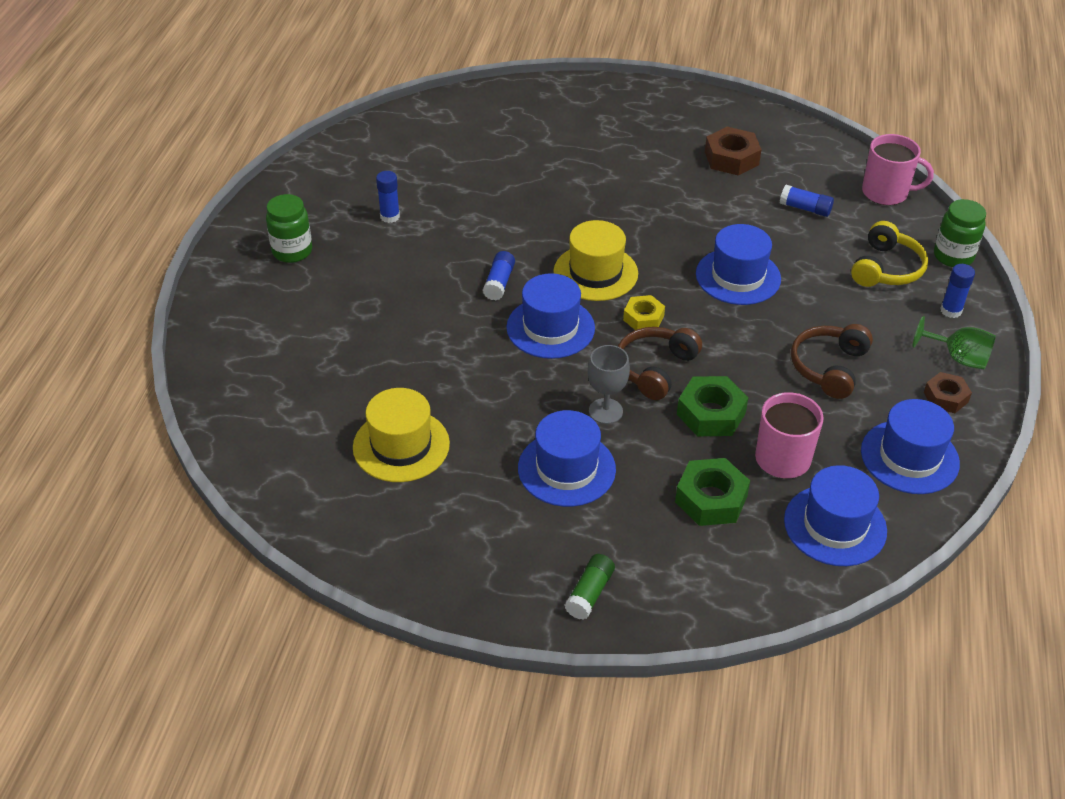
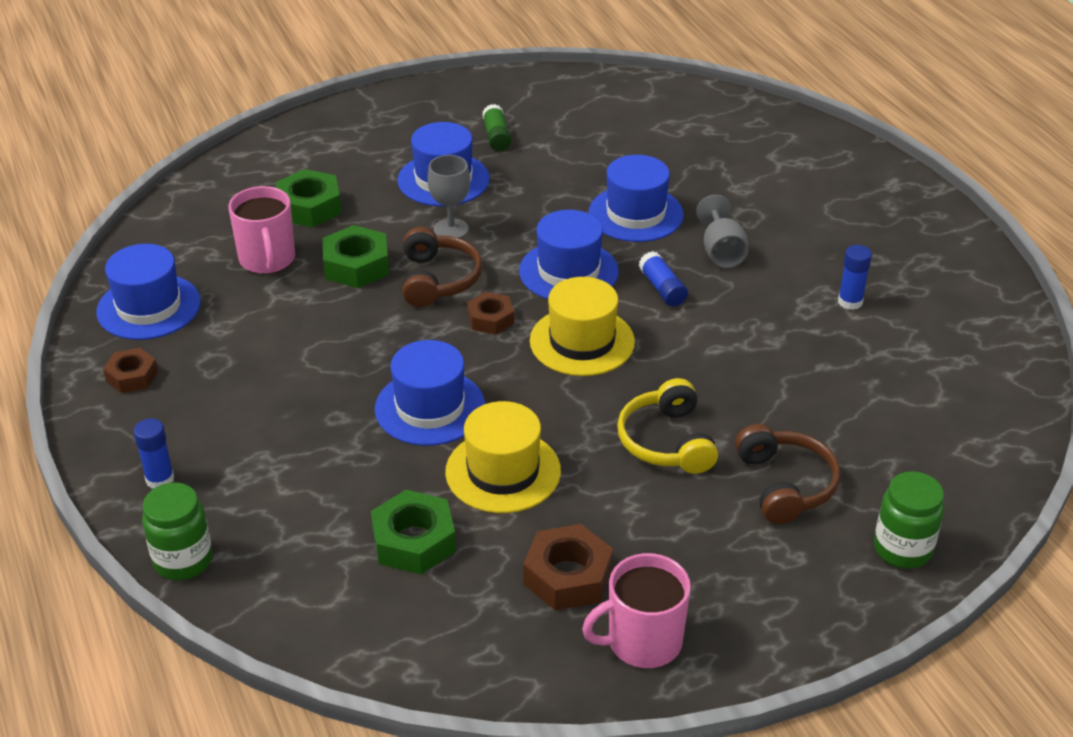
camera: 145 degrees right, 5 degrees down
(292, 251) = (882, 229): green jar -> green jar (902, 549)
(401, 445) = (586, 142): yellow hat -> yellow hat (503, 471)
(424, 289) = (721, 252): none -> grey goblet
(589, 593) = (356, 123): green glue stick -> green glue stick (496, 137)
(643, 318) = (490, 319): yellow nut -> brown nut
(805, 208) = (414, 541): blue glue stick -> green nut
(828, 367) = (269, 354): brown headphones -> brown headphones (785, 485)
(835, 525) = (193, 231): blue hat -> blue hat (636, 214)
(886, 193) = (319, 626): pink mug -> pink mug (642, 641)
(886, 268) = (262, 500): yellow headphones -> yellow headphones (666, 441)
(958, 358) = (132, 425): green goblet -> none

